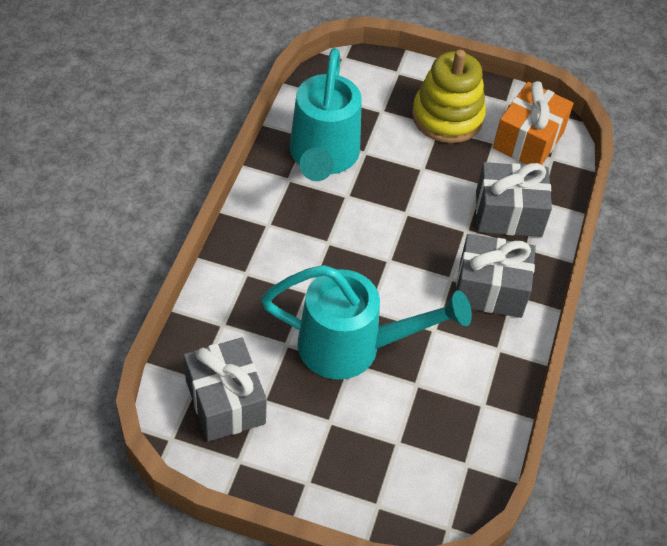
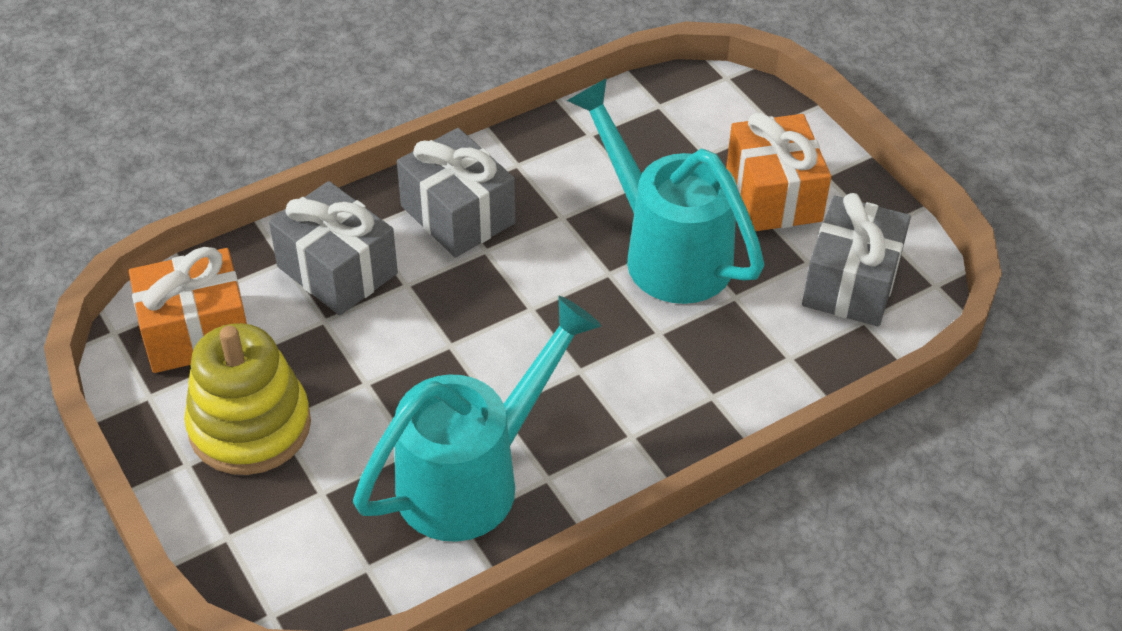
camera: 135 degrees left, 5 degrees down
(326, 438) = (773, 195): none -> orange gift

